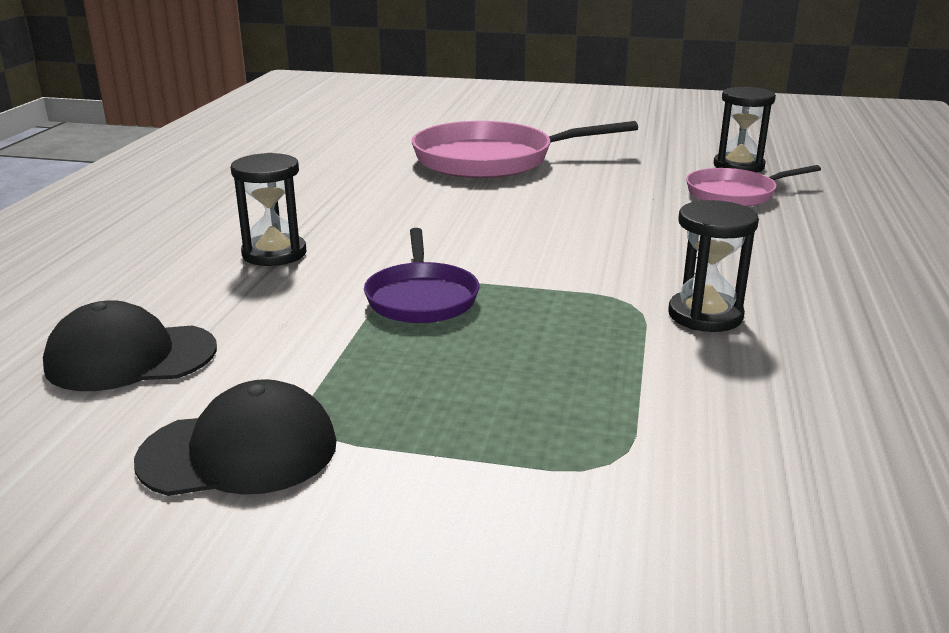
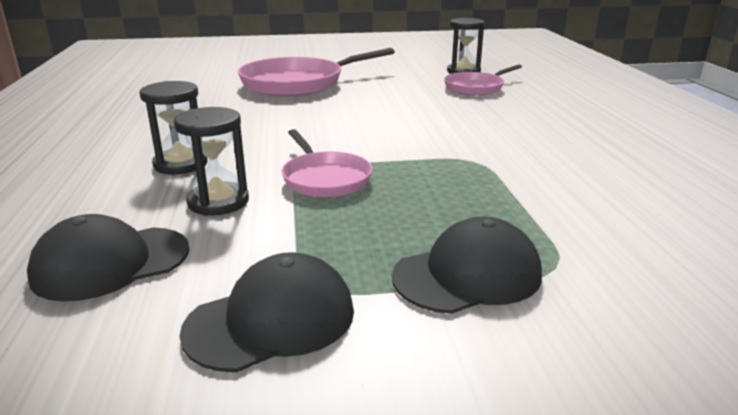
camera: 20 degrees left, 0 degrees up
(421, 298) = (324, 178): purple pan -> pink pan
(491, 449) = (467, 275): none -> black cap
(705, 315) = (526, 161): black hourglass -> black hourglass (218, 202)

